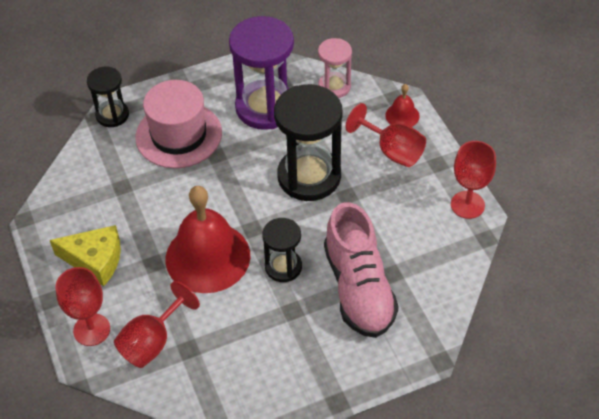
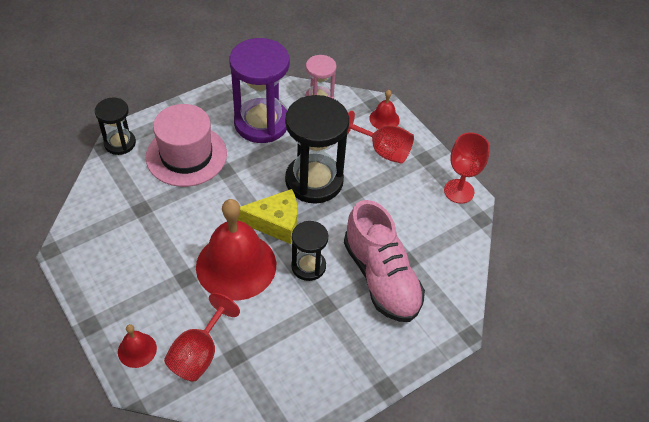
camera: 15 degrees left, 0 degrees up
(92, 330) = (137, 350): red goblet -> red bell
(95, 260) = (128, 281): yellow cheese -> yellow cheese (275, 222)

